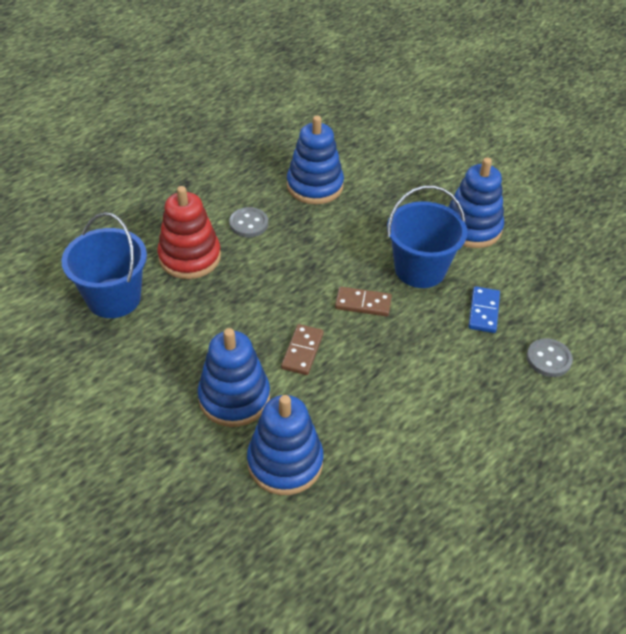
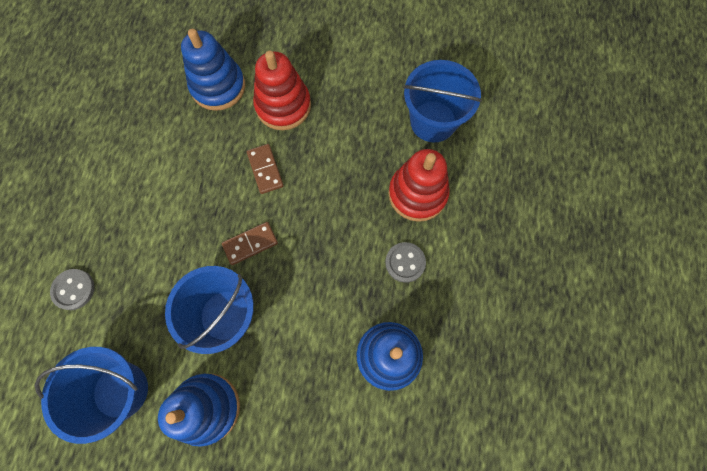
camera: 145 degrees right, 25 degrees up
(234, 397) = (283, 106): blue stacking toy -> red stacking toy
(483, 311) = (148, 305): blue domino -> none
(536, 271) = (121, 390): none -> blue bucket

